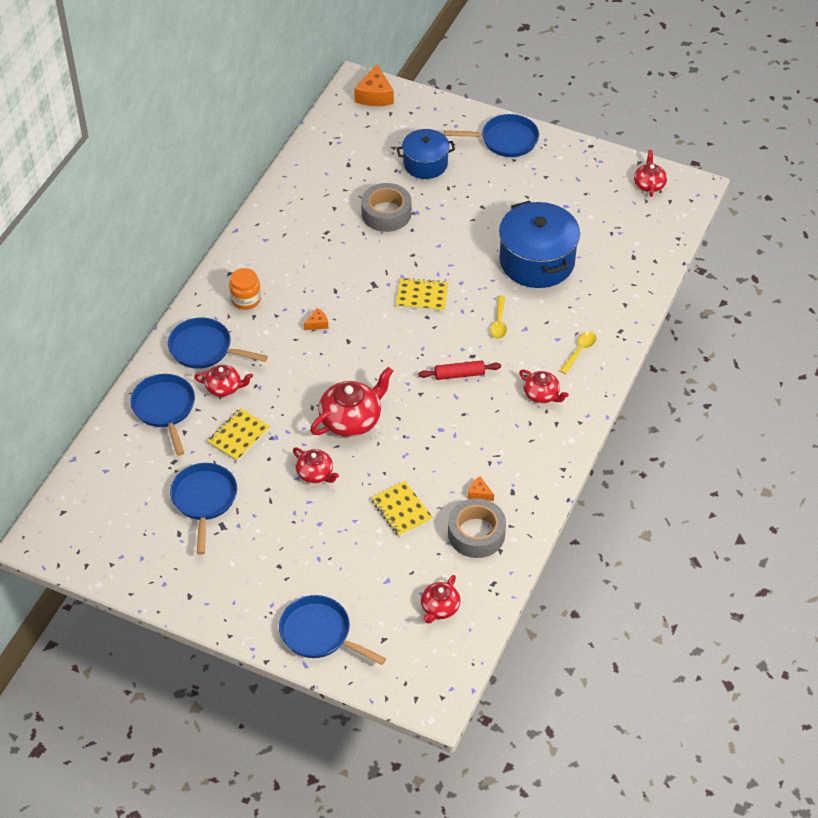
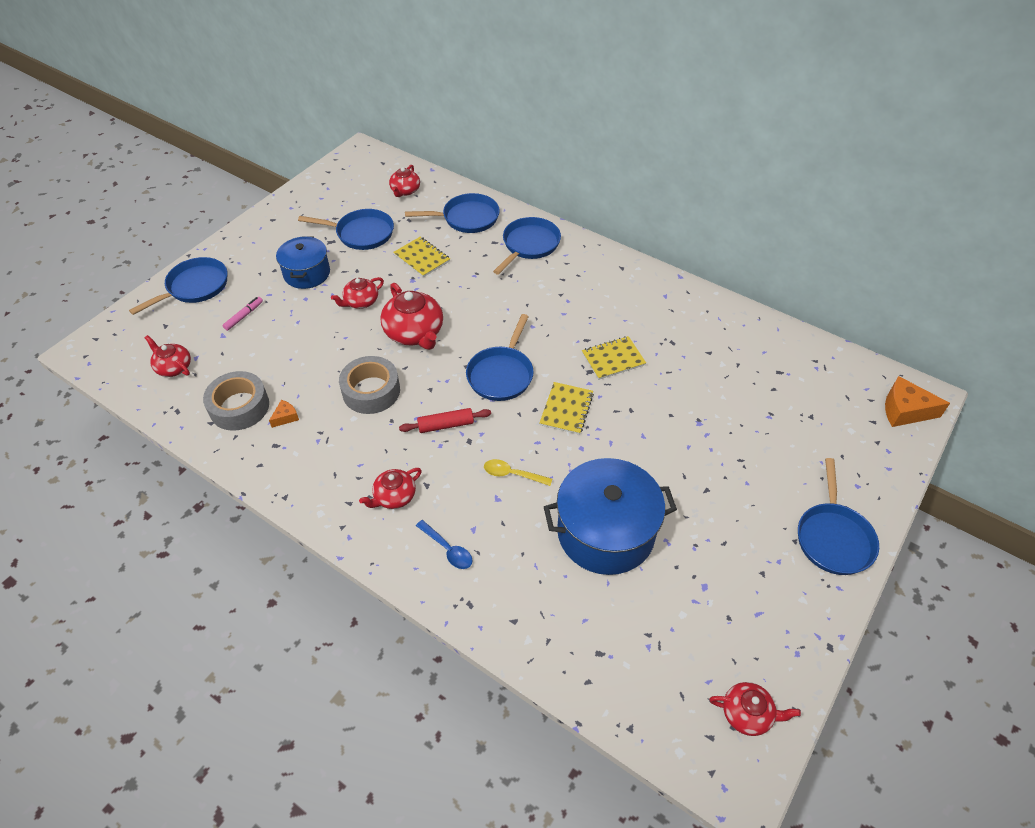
camera: 100 degrees right, 0 degrees up
(224, 387) = (480, 254): red teapot -> red teapot (405, 191)
(246, 299) = (585, 275): orange jar -> none
(317, 324) = (543, 322): orange cheese -> none
(355, 570) = (244, 316): none -> pink marker
(386, 213) = (698, 395): grey tape -> grey tape (371, 391)
(391, 345) = (501, 374): none -> blue pan
(401, 510) = (293, 355): yellow notebook -> yellow notebook (613, 359)
(425, 164) = (783, 443): blue pot -> blue pot (307, 273)
(459, 374) = (446, 425): red rolling pin -> red rolling pin turned 75 degrees clockwise
(579, 351) = (448, 549): yellow spoon -> blue spoon

